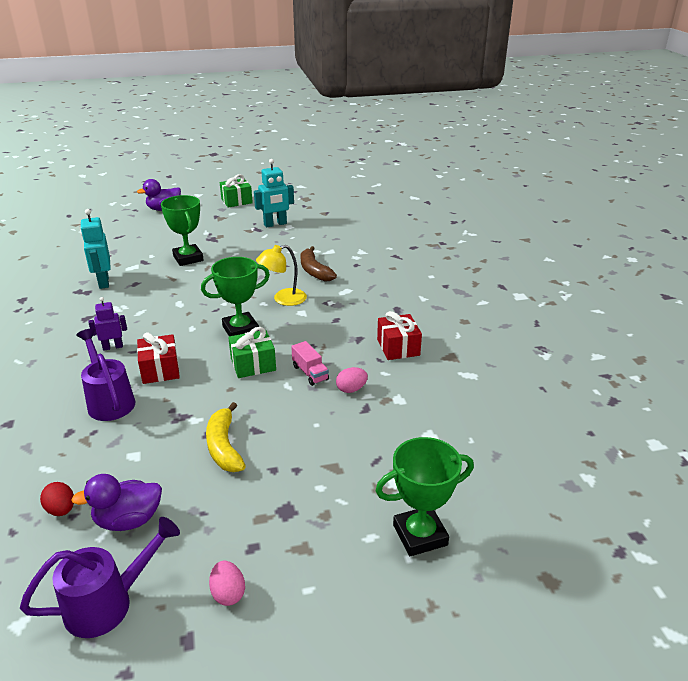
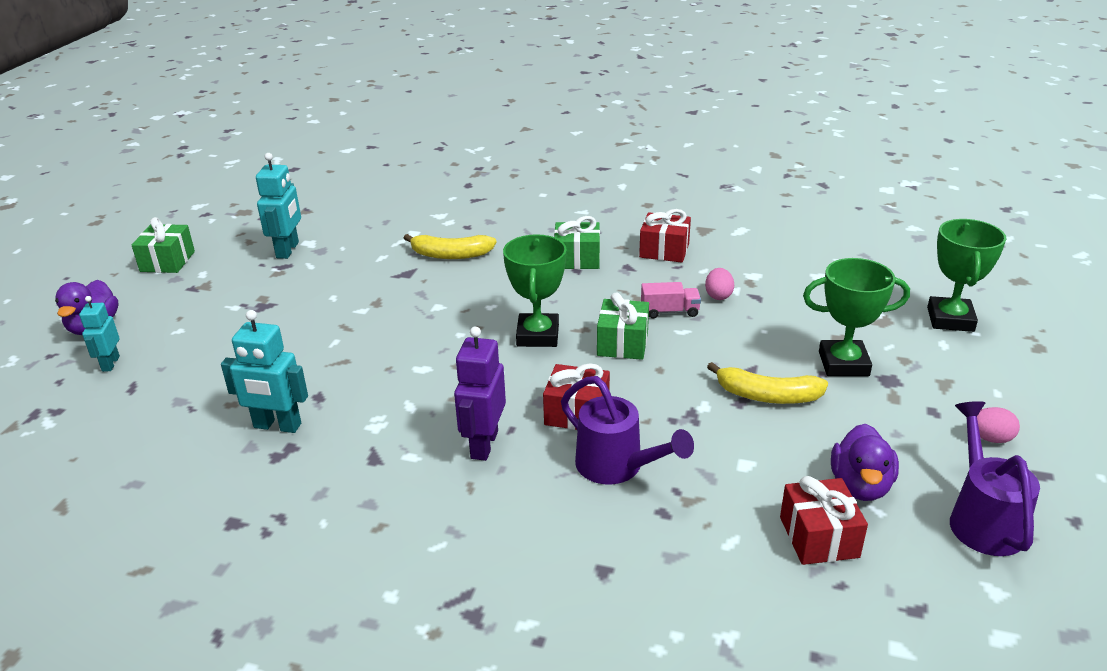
camera: 60 degrees left, 0 degrees up
(61, 510) = (819, 537): red egg -> red gift
(109, 401) = (616, 467): purple watering can -> purple watering can turned 135 degrees counterclockwise
(113, 347) = (484, 444): purple robot -> purple robot, size x1.56
(135, 224) = (110, 364): none -> turquoise robot
(188, 258) = (298, 337): green trophy -> green trophy (843, 364)
(283, 299) = (495, 291): yellow lamp -> none
(314, 271) = (450, 255): brown banana -> yellow banana
(351, 315) = (577, 259): none -> green gift

